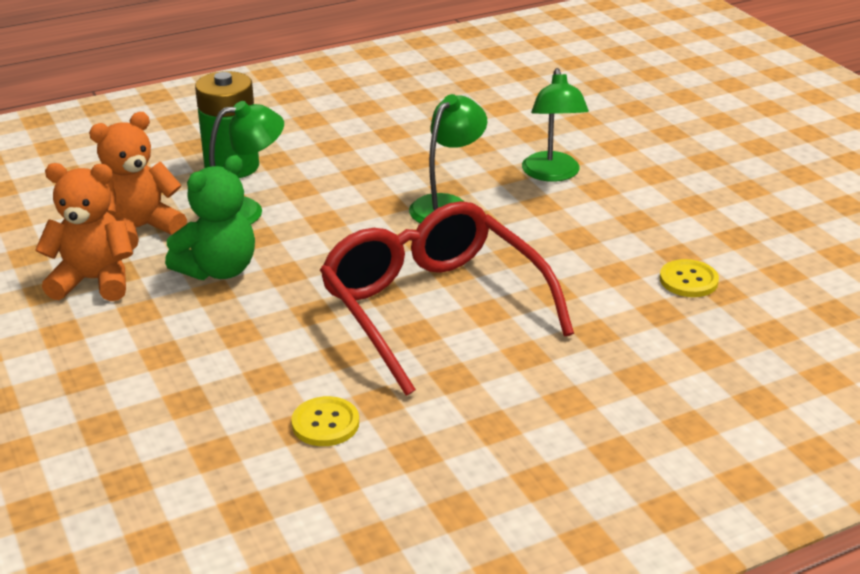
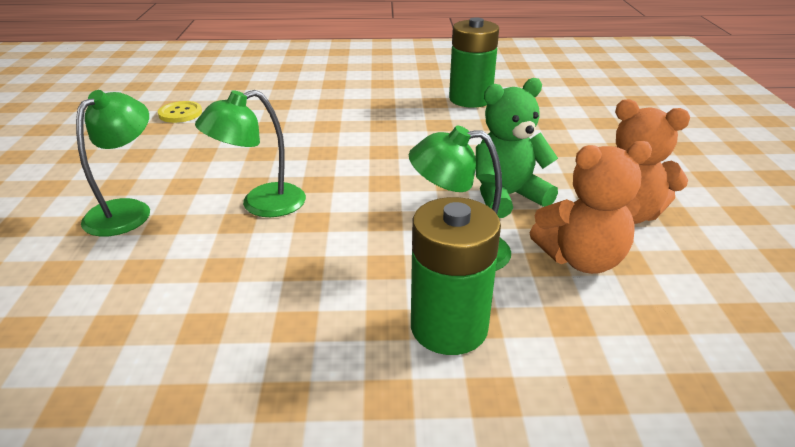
camera: 155 degrees left, 0 degrees up
(325, 423) = (470, 99): yellow button -> green battery
(433, 308) = (359, 134): red glasses -> none

